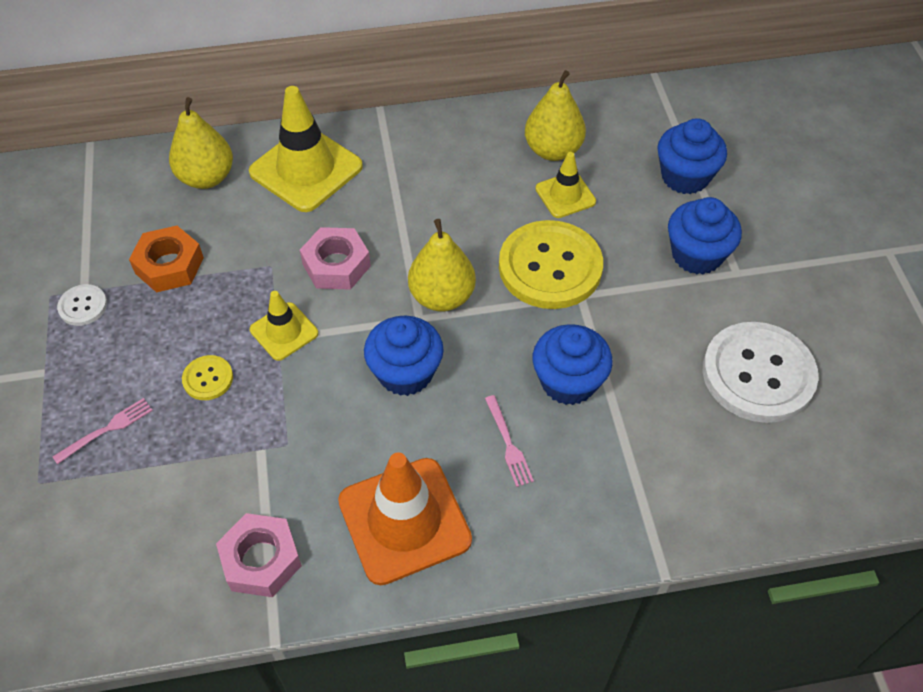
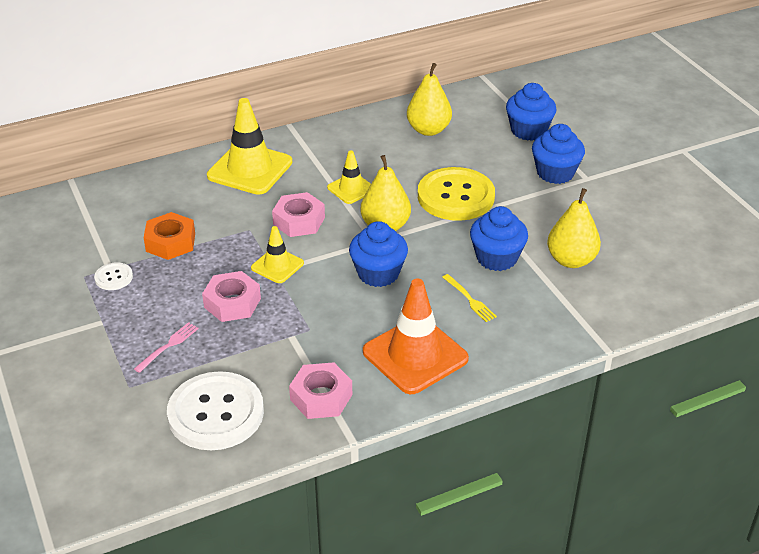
camera: 15 degrees left, 15 degrees down
(206, 177) = (175, 186): yellow pear -> yellow pear (571, 260)
(208, 379) = (232, 303): yellow button -> pink nut
(508, 444) = (470, 300): pink fork -> yellow fork
(565, 195) = (448, 154): yellow traffic cone -> yellow traffic cone (351, 189)
(758, 374) = (624, 231): white button -> white button (216, 413)

